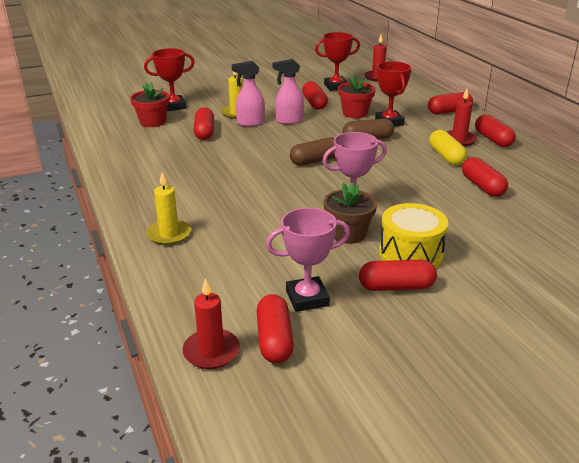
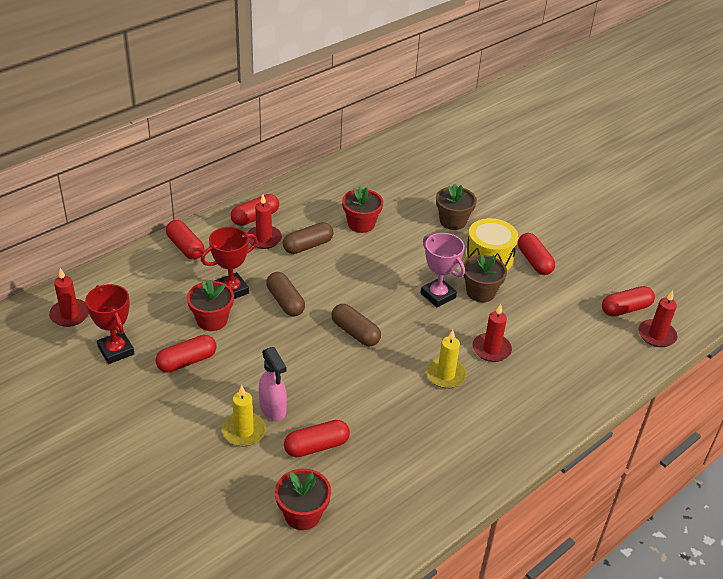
camera: 110 degrees left, 10 degrees up
(169, 234) = (546, 402): yellow candle -> yellow candle (445, 375)
(173, 106) = (237, 511): red trophy -> none
(258, 221) = (491, 349): none -> red candle
(289, 121) = (254, 374): pink spray bottle -> none
(307, 298) = (575, 301): pink trophy -> none
(446, 157) = (308, 246): yellow capsule -> brown capsule
(482, 186) = (361, 224): red capsule -> red flower pot
(488, 244) = (453, 221): none -> brown flower pot

